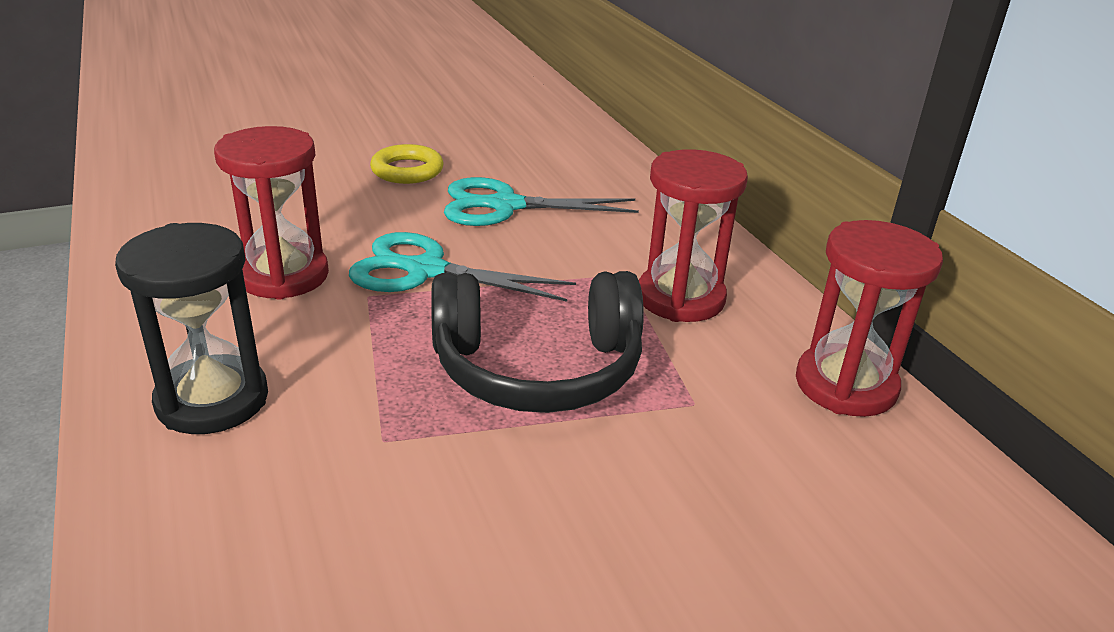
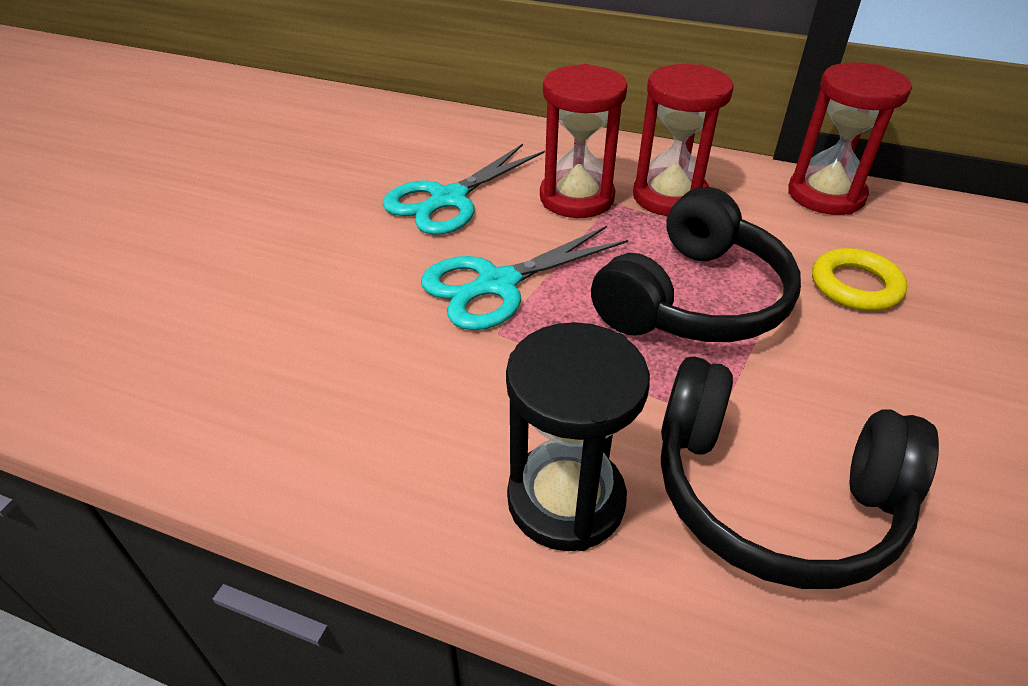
camera: 45 degrees left, 10 degrees up
(283, 276) = (404, 365): red hourglass -> red hourglass (576, 198)
(319, 503) = (772, 494): none -> black headphones
(407, 170) = (316, 215): yellow ring -> yellow ring (855, 286)

